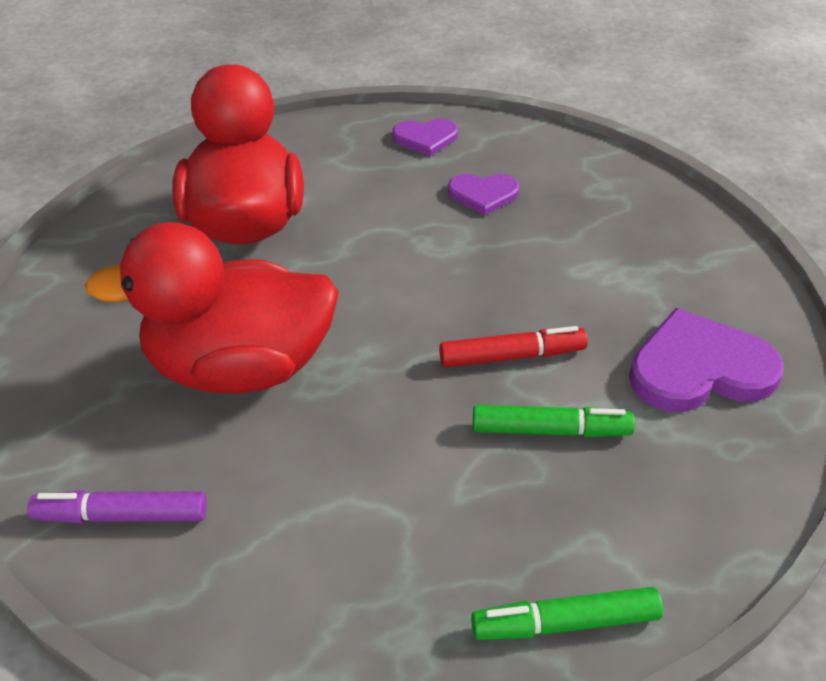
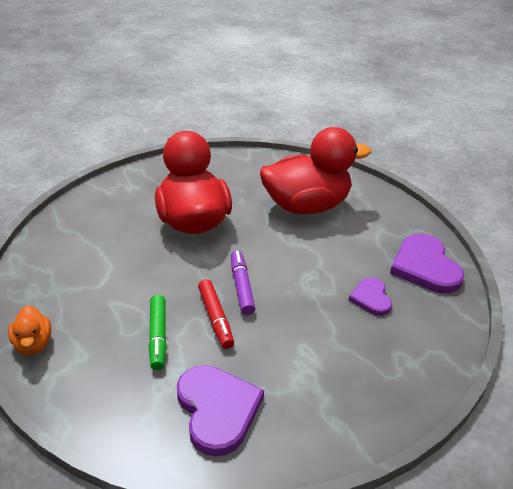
camera: 80 degrees right, 5 degrees down
(122, 516) = (103, 204): purple marker -> purple marker (242, 287)
(425, 138) = (425, 267): purple heart -> purple heart, size x1.75
(565, 623) = (33, 344): green marker -> orange duck

